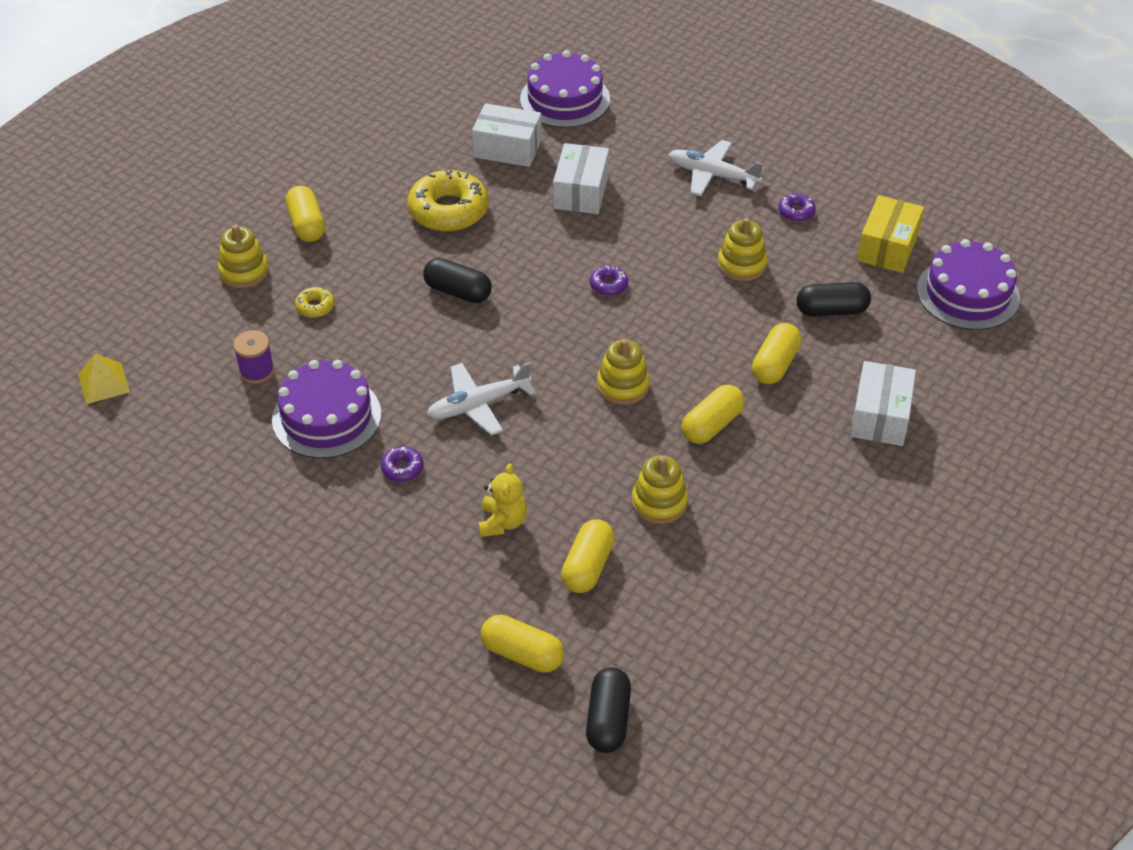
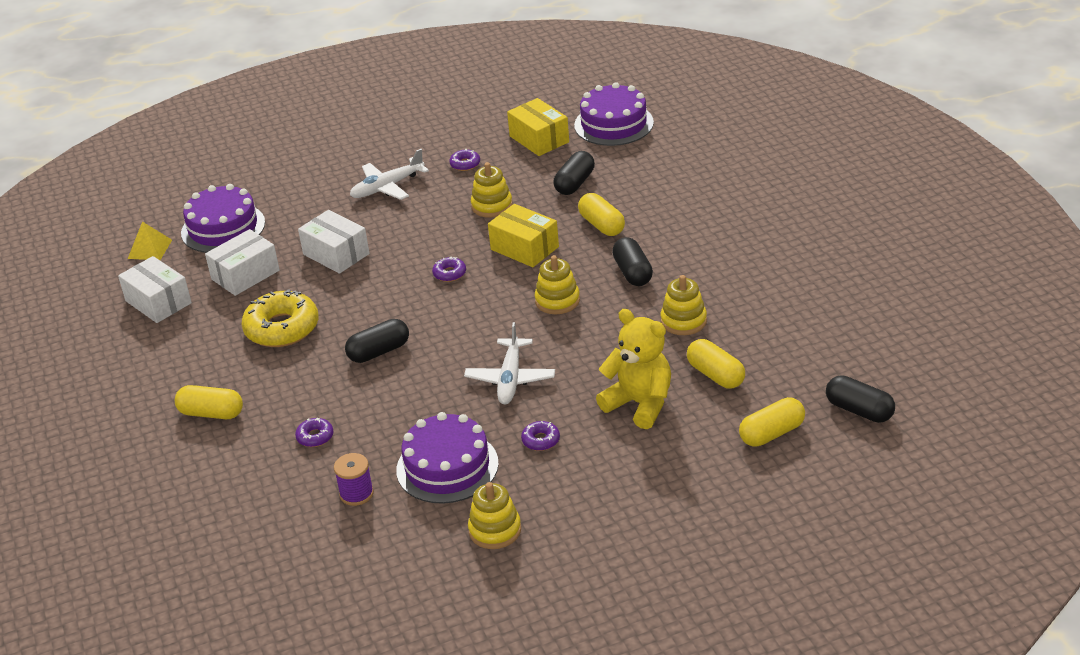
camera: 55 degrees left, 10 degrees down
(103, 383) = (277, 598): yellow pyramid -> yellow pyramid (150, 249)
(244, 271) = (228, 468): yellow stacking toy -> yellow stacking toy (495, 530)
(315, 307) = (315, 437): yellow donut -> purple donut
(502, 522) = (639, 404): yellow teddy bear -> yellow teddy bear, size x1.64
(690, 322) = (524, 248): none -> yellow box
(712, 425) = (633, 272): yellow capsule -> black capsule
(880, 416) = (689, 198): white box -> white box (158, 302)

